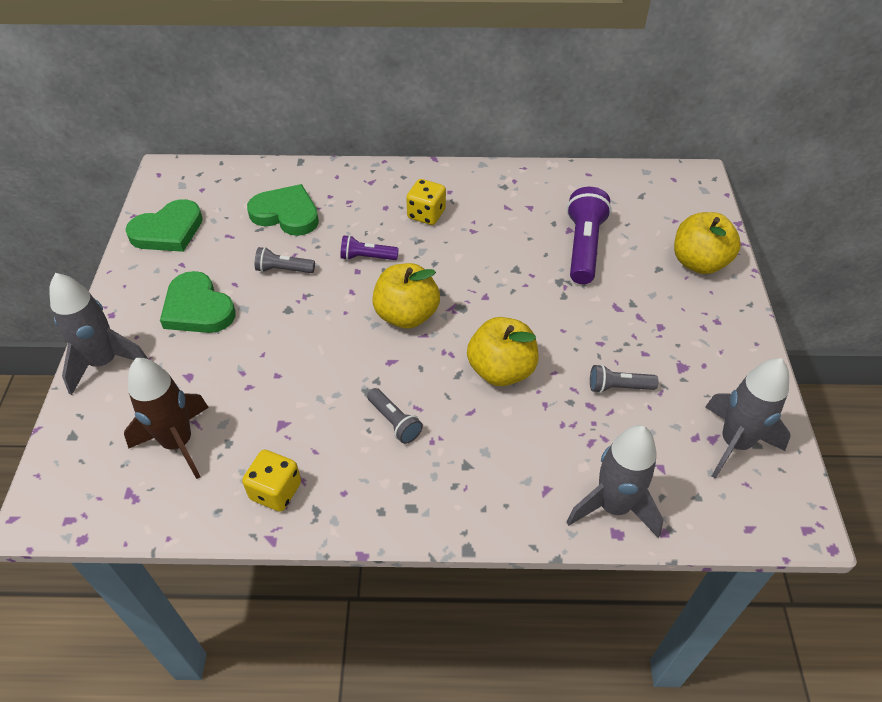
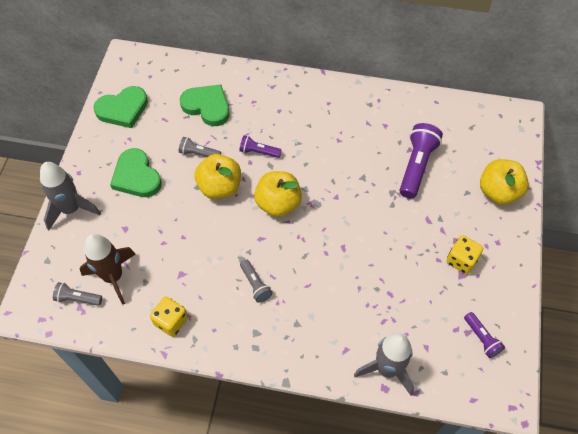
camera: 10 degrees right, 10 degrees up
(426, 214) = (307, 121): yellow dice -> yellow dice (461, 260)
(501, 370) = (335, 257): yellow apple -> yellow apple (220, 187)
(618, 387) = (413, 283): grey flashlight -> grey flashlight (78, 298)
(734, 443) = (481, 338): grey rocket -> purple flashlight

